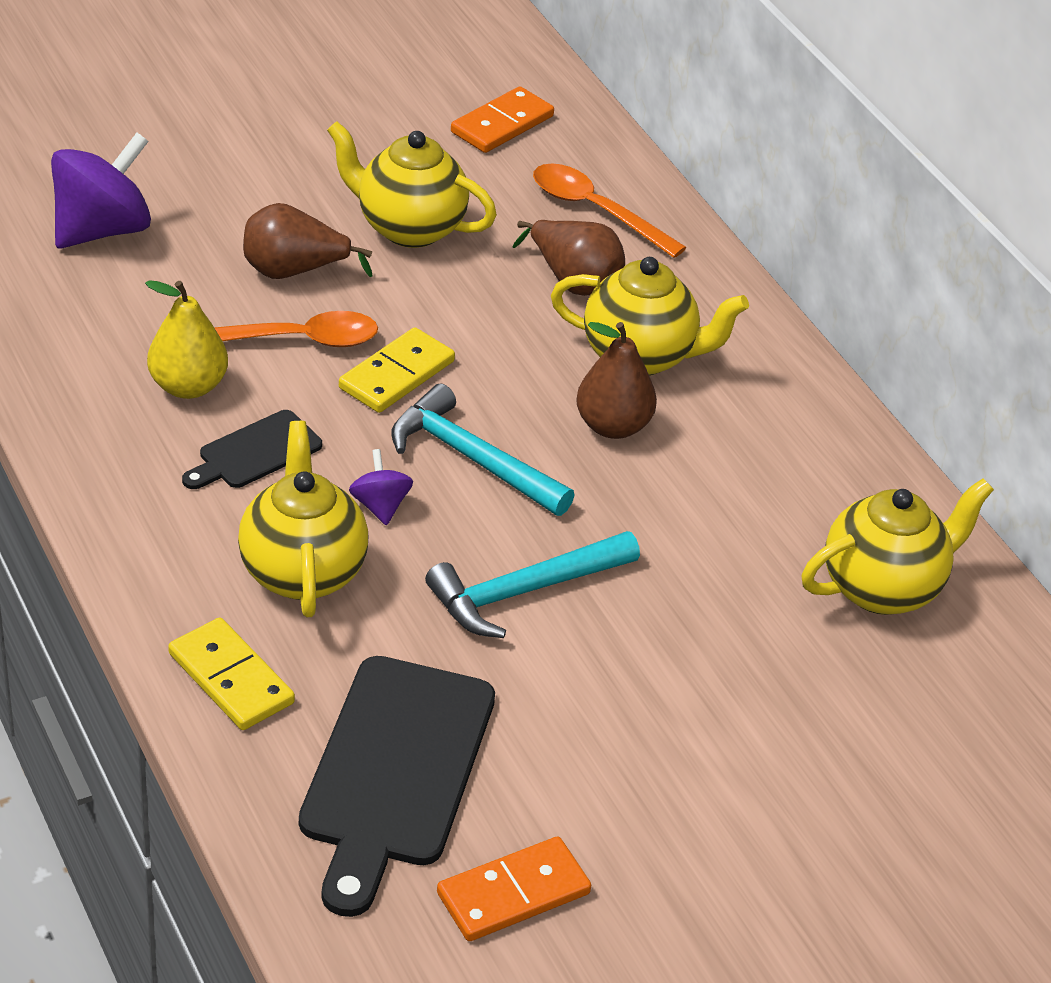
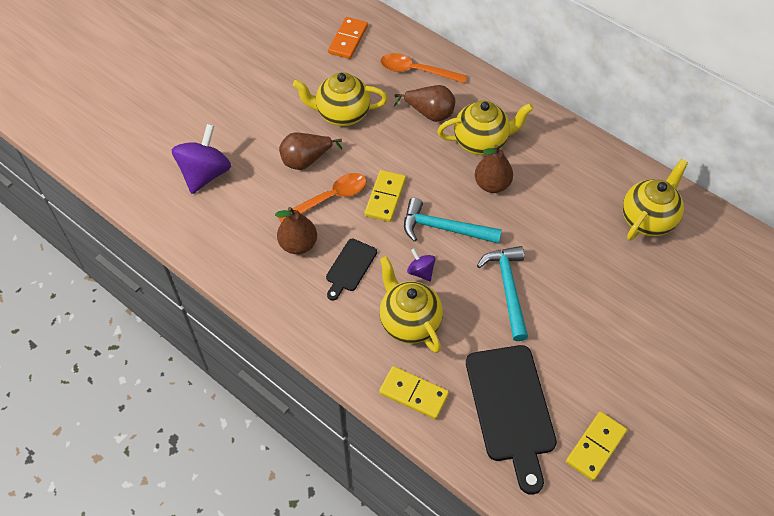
camera: 20 degrees left, 15 degrees up
(188, 386) = (298, 244): yellow pear -> brown pear
(513, 893) = (595, 447): orange domino -> yellow domino
(524, 592) = (508, 289): turquoise hammer -> turquoise hammer turned 135 degrees clockwise

